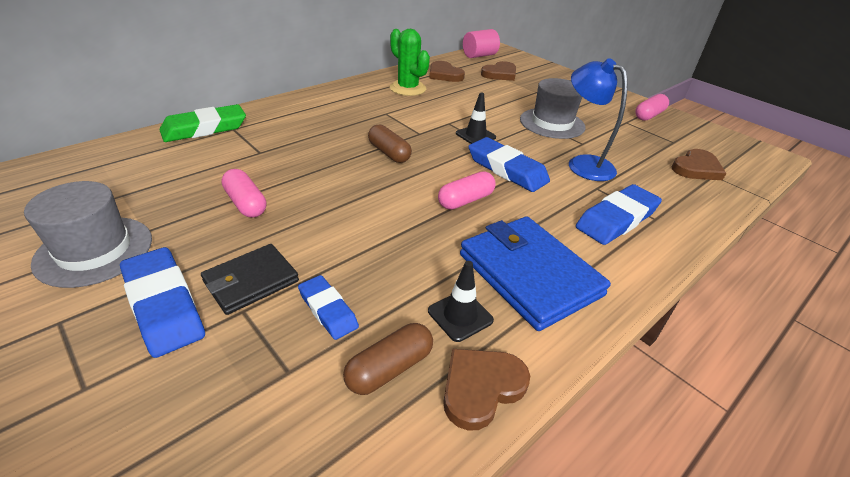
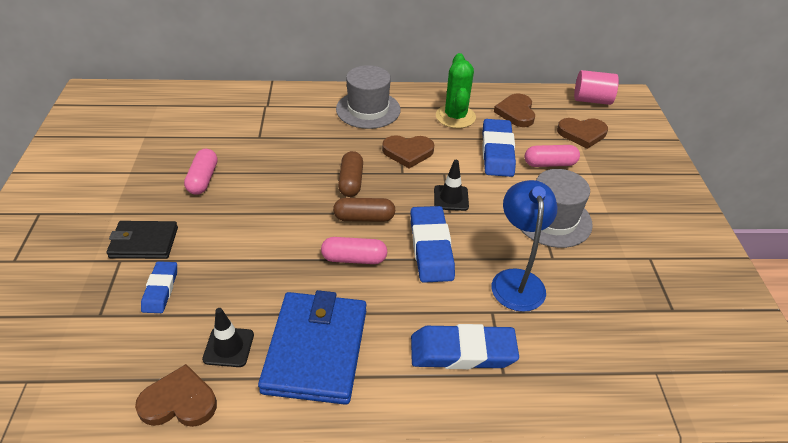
camera: 40 degrees right, 5 degrees up
(94, 250) = (94, 173): grey hat -> grey hat (368, 109)
(163, 305) = (88, 232): blue eraser -> blue eraser (497, 152)
(204, 128) = (246, 98): green eraser -> none
(389, 368) = (147, 351): brown capsule -> brown capsule (364, 218)
(649, 115) = (696, 263): pink capsule -> pink capsule (550, 164)
(696, 168) = (646, 353): brown heart -> brown heart (408, 152)

